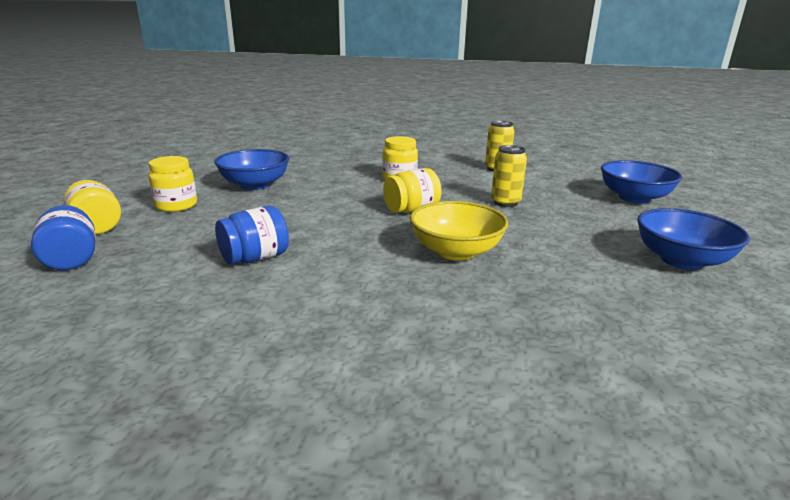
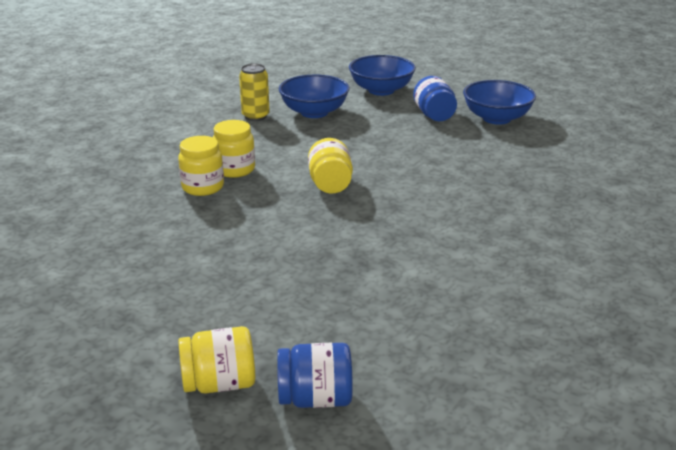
camera: 65 degrees left, 5 degrees up
(176, 205) = (192, 320): yellow jar -> yellow jar (203, 187)
(255, 185) = (166, 258): blue bowl -> blue bowl (314, 112)
(255, 258) = (387, 282): blue jar -> blue jar (434, 115)
(456, 252) = (434, 188): yellow bowl -> none
(505, 202) = (348, 139): yellow can -> none

